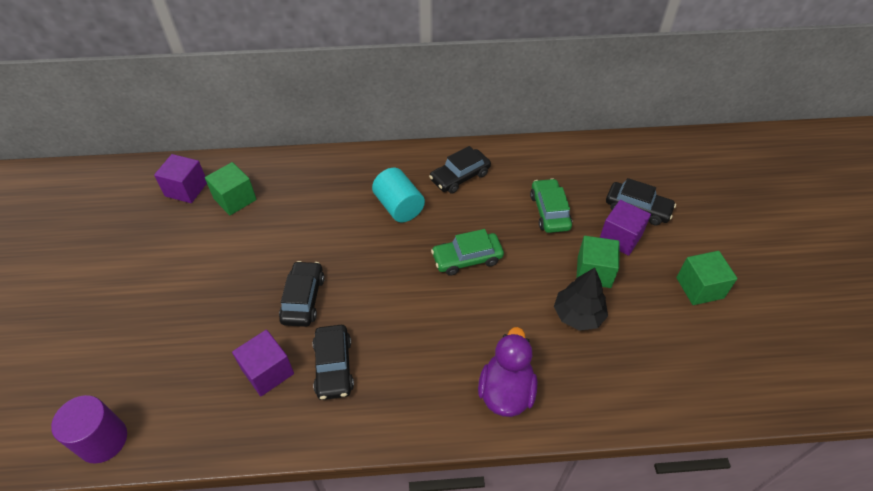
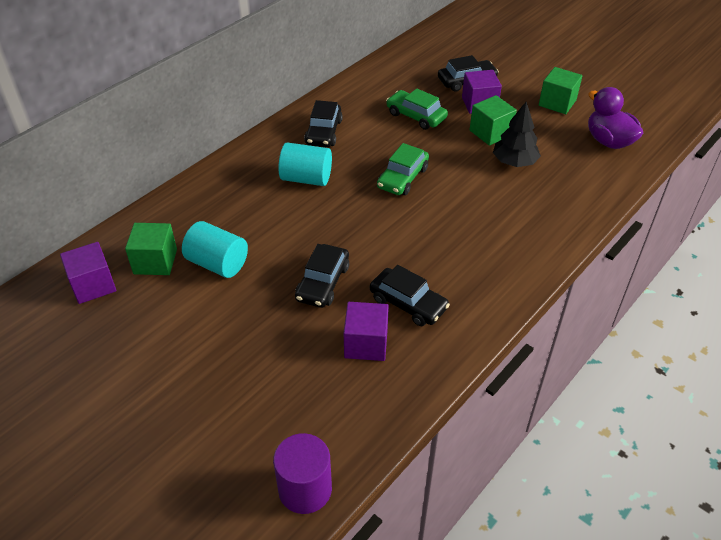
camera: 45 degrees left, 5 degrees down
(264, 230) = (217, 263): none -> turquoise cylinder
(303, 299) = (322, 283): black car -> black car turned 120 degrees counterclockwise
(506, 391) = (532, 232): purple duck -> purple duck (608, 141)

